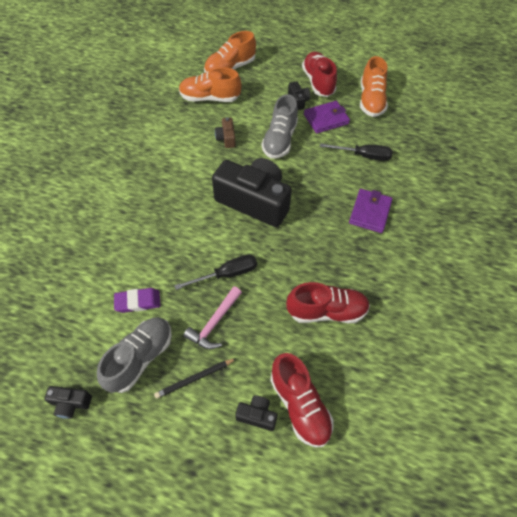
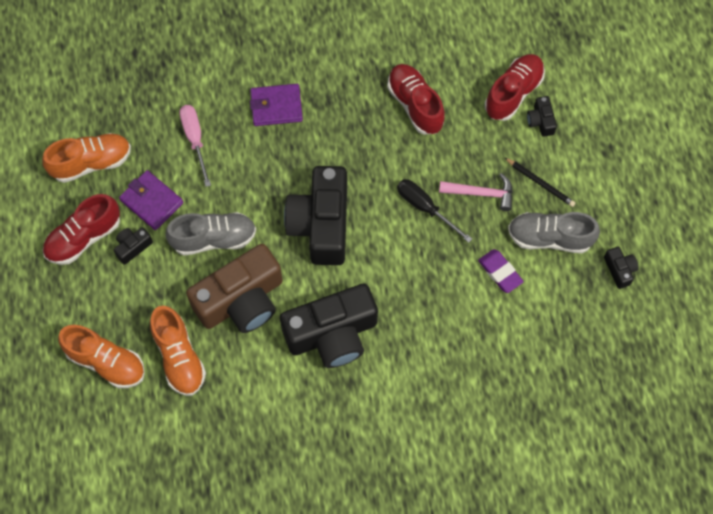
camera: 115 degrees left, 10 degrees up
(169, 175) = (332, 334): none -> black camera
(226, 138) = (241, 300): brown camera -> brown camera, size x2.40
(363, 156) = (195, 139): black screwdriver -> pink screwdriver

